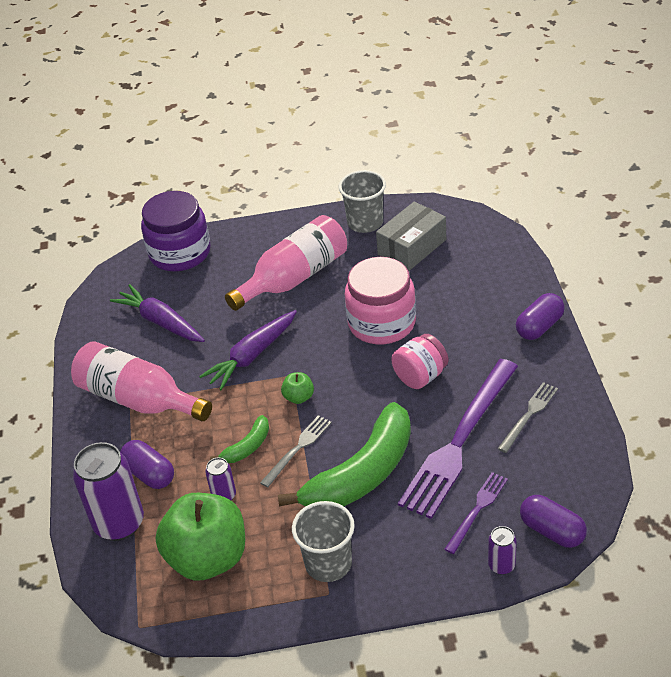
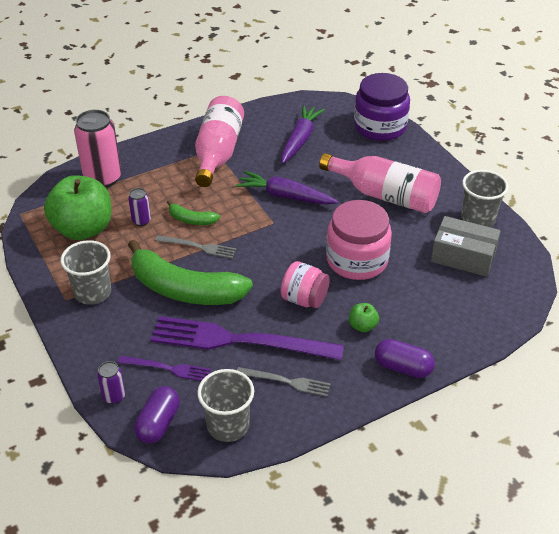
camera: 65 degrees right, 0 degrees up
(119, 523) = (103, 178): purple can -> pink can
(149, 474) = (150, 179): purple capsule -> none
(299, 397) = (252, 233): green apple -> green apple (362, 326)
(571, 473) = (228, 425): none -> grey cup

